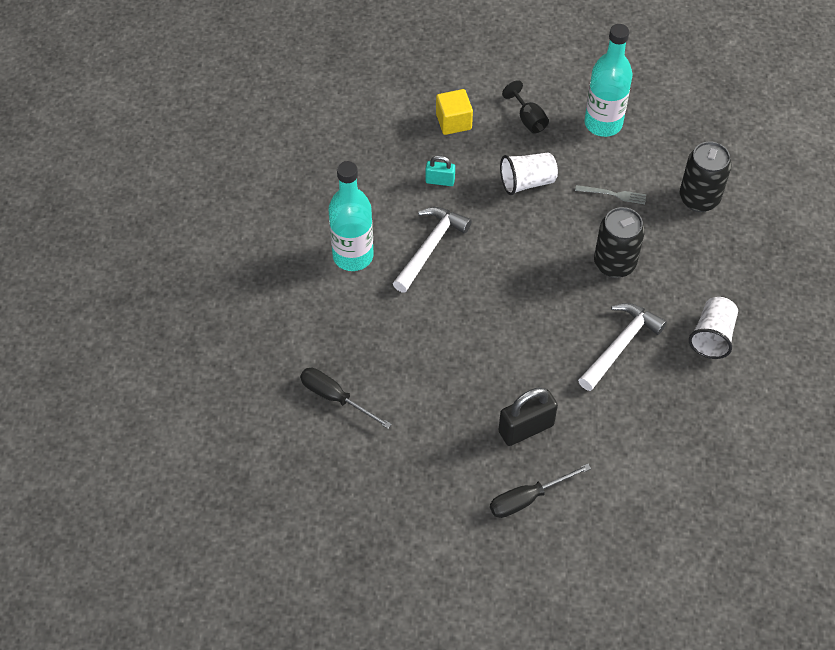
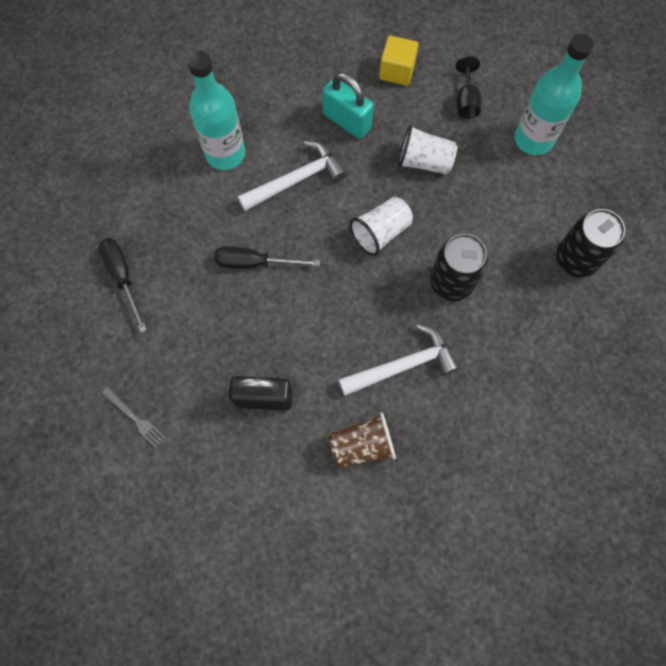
camera: 30 degrees right, 15 degrees up
(440, 181) = (347, 121): turquoise padlock -> turquoise padlock, size x1.72
(527, 498) = (220, 466): black screwdriver -> black screwdriver (255, 262)
(613, 194) = (496, 214): grey fork -> grey fork (135, 418)
(630, 421) = (362, 445): none -> brown cup
(712, 336) = (495, 404): white cup -> white cup (381, 232)

